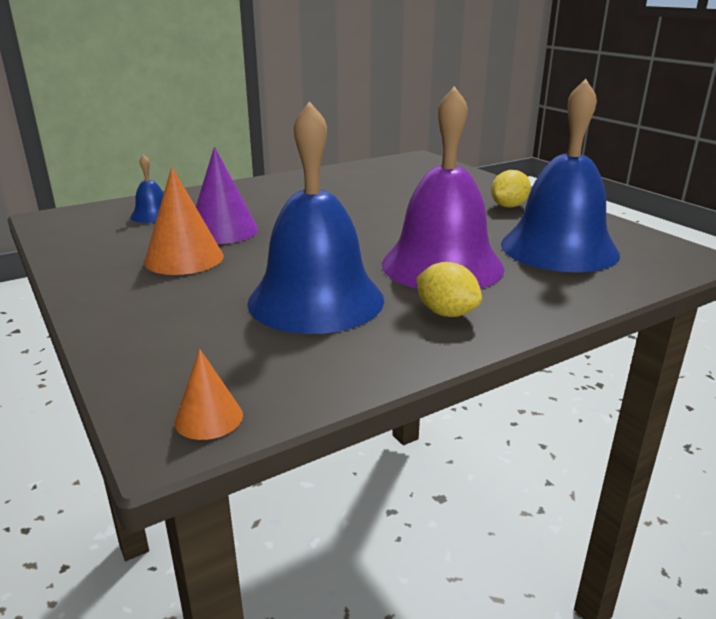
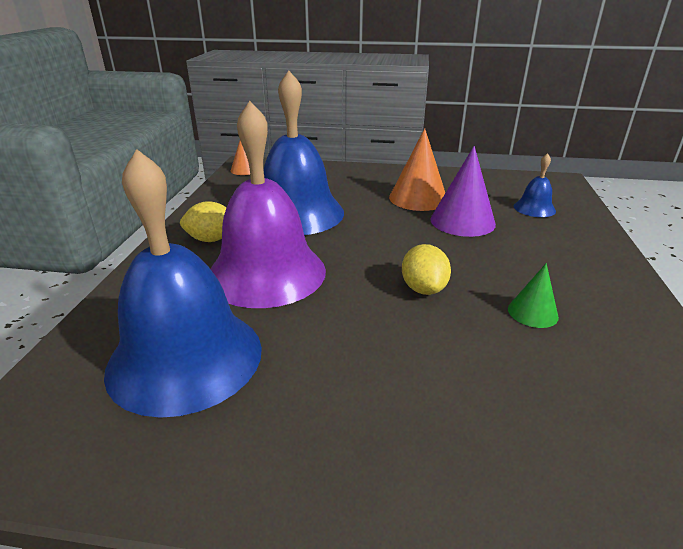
camera: 130 degrees right, 5 degrees up
(338, 194) = (532, 312): none -> green cone
(508, 206) = (337, 429): yellow lemon -> yellow lemon (423, 289)

